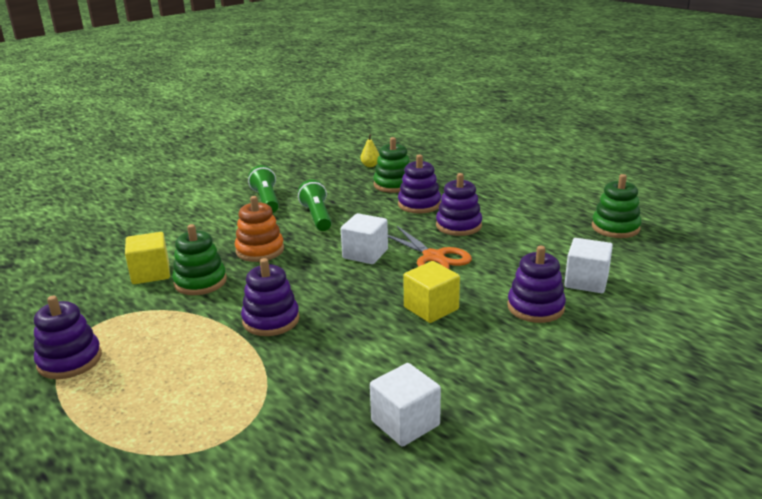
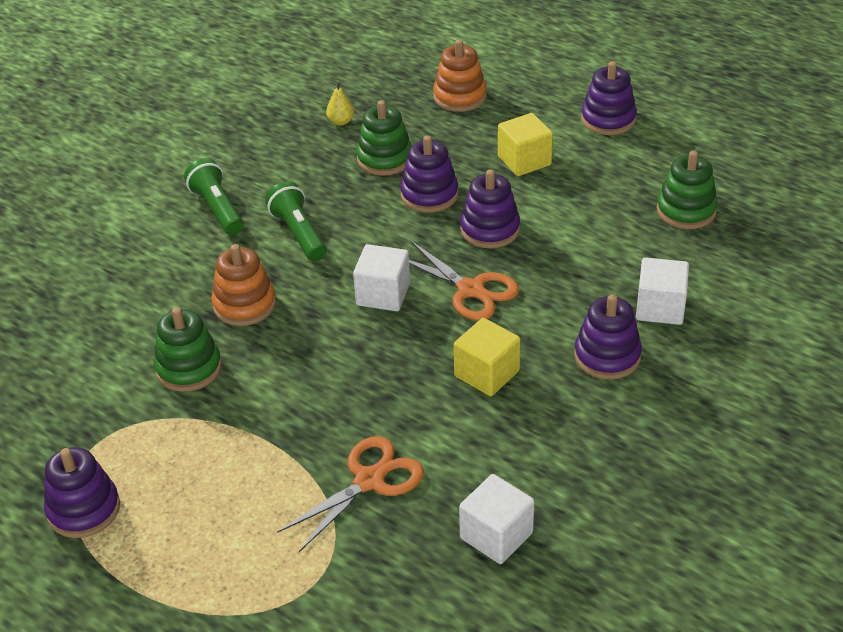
camera: 10 degrees left, 15 degrees up
(151, 273) = (117, 362): yellow cube -> yellow cube (524, 161)
(271, 320) = (301, 417): purple stacking toy -> purple stacking toy (608, 119)
(308, 368) = (369, 480): none -> orange scissors
(457, 159) = (459, 97): none -> orange stacking toy

